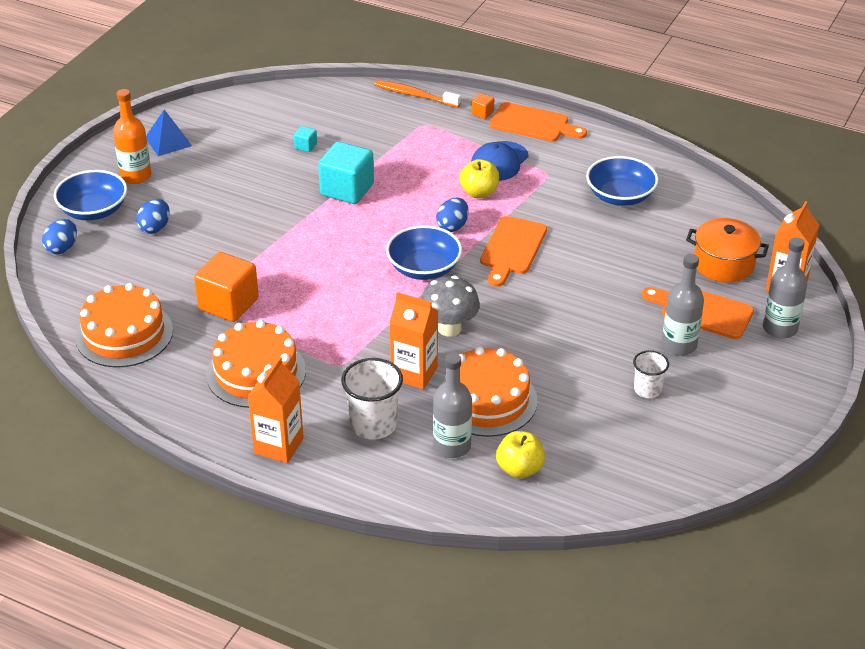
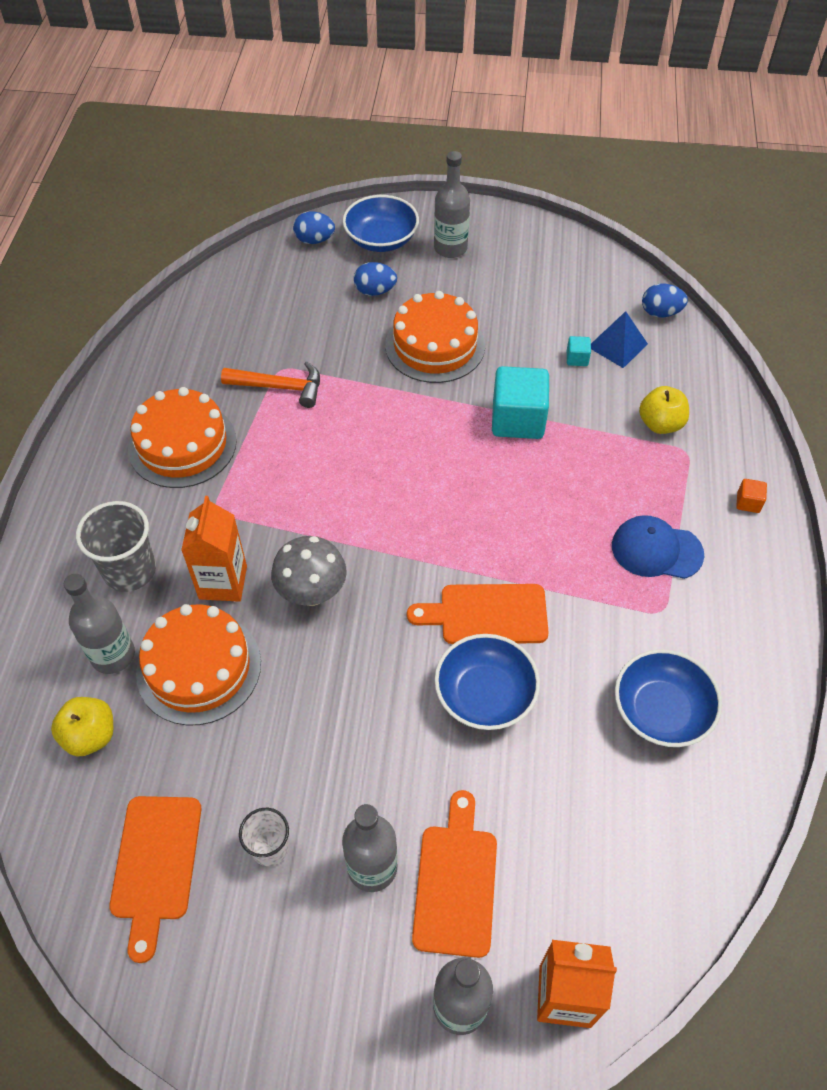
camera: 70 degrees right, 15 degrees up
(124, 334) = (207, 327): orange cake -> orange cake (435, 345)
(136, 176) = (450, 248): orange bottle -> grey bottle
(168, 141) = (520, 250): blue pyramid -> blue pyramid (617, 345)
(228, 304) = (280, 387): orange cube -> orange hammer
(278, 446) = (78, 500): orange carton -> none
(373, 424) = (130, 570): white cup -> grey cup
(415, 95) = (739, 424): orange toothbrush -> none
(424, 268) = (410, 535): blue bowl -> blue bowl (485, 695)
(452, 226) = (501, 540): blue egg -> blue egg (660, 313)
(479, 193) = (580, 547): yellow apple -> yellow apple (660, 424)
(533, 124) = (761, 564): orange cutting board -> orange cutting board (155, 864)
(723, 264) = (574, 889): orange pot -> none

